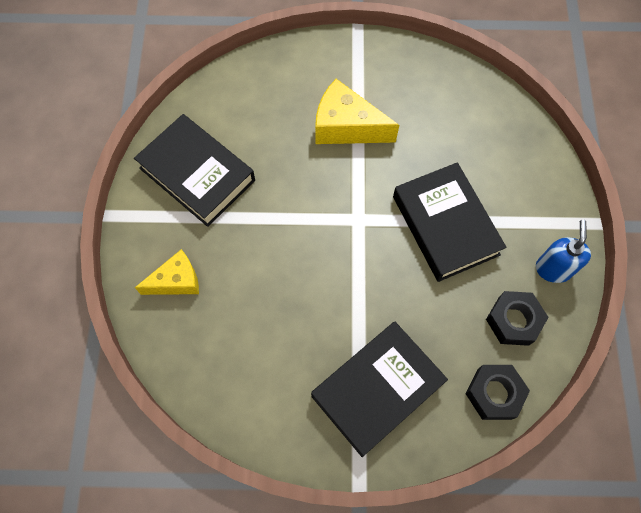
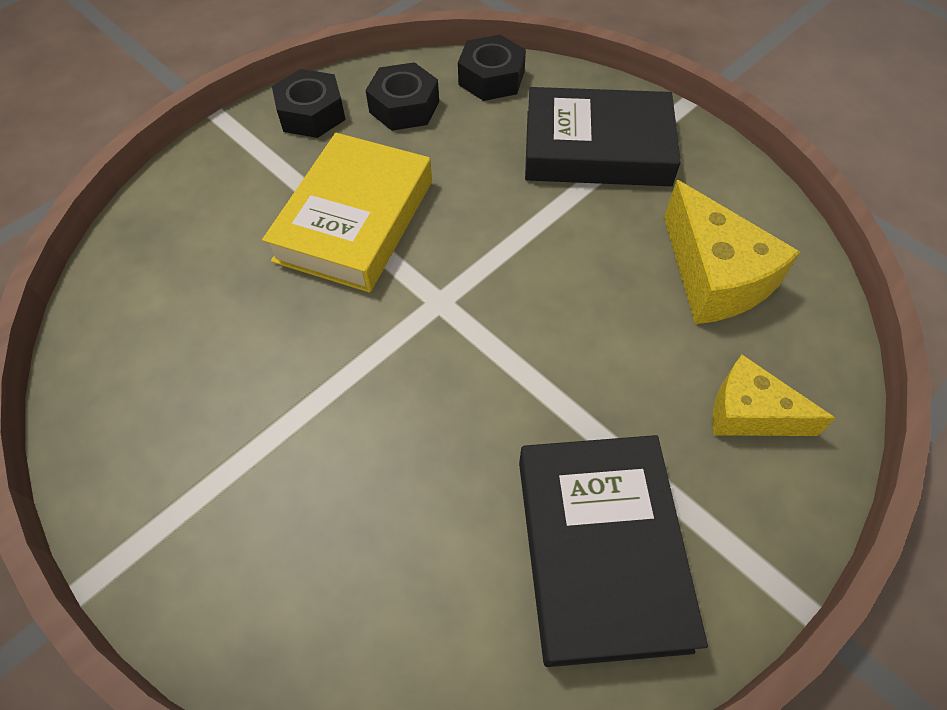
camera: 135 degrees left, 10 degrees down
(346, 127) = (313, 428): yellow cheese -> yellow cheese (714, 277)
(445, 225) = (355, 220): black book -> yellow book
(553, 269) = (312, 114): blue soap dispenser -> black nut

